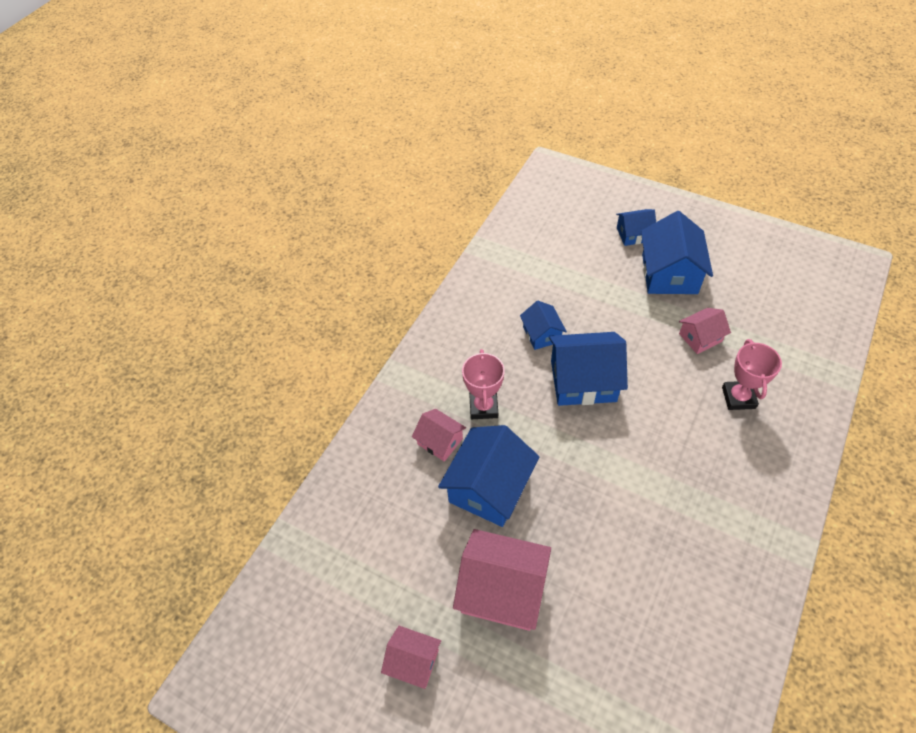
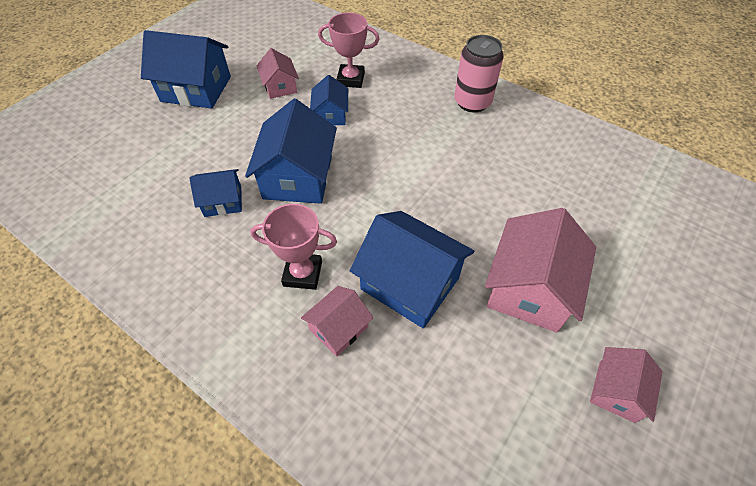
camera: 85 degrees left, 0 degrees up
(633, 234) = (130, 102): blue house -> blue house (331, 114)
(749, 528) = (472, 102): none -> pink can

